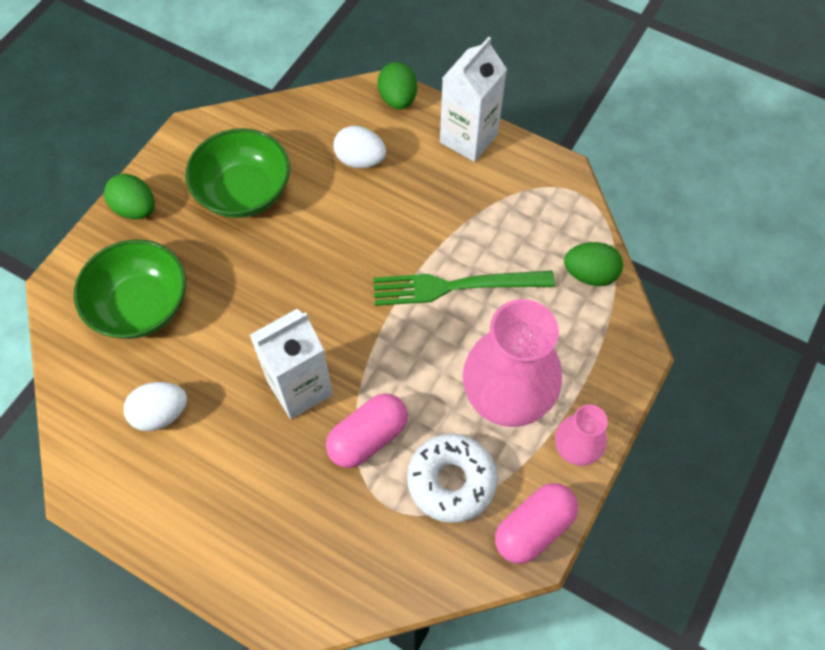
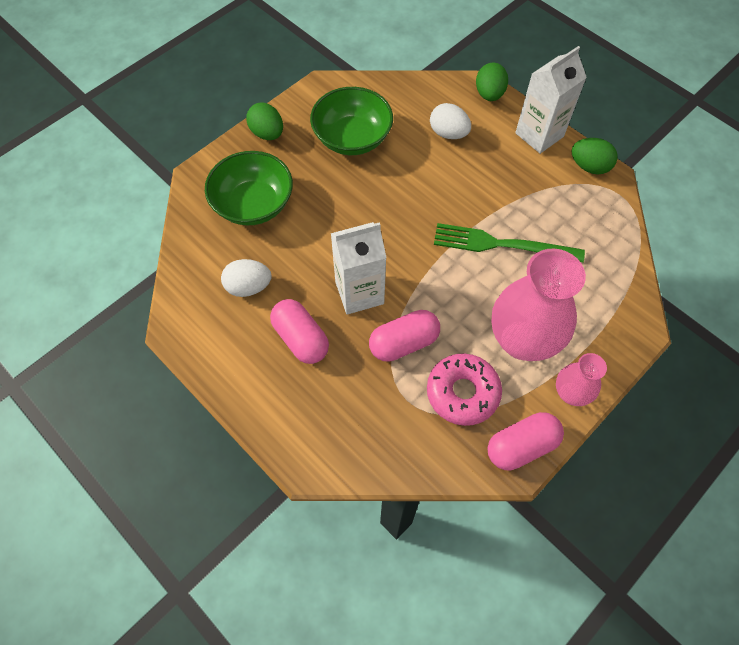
camera: 15 degrees right, 0 degrees up
(242, 464) = (301, 338): none -> pink capsule
(451, 481) = (462, 393): white donut -> pink donut
(590, 274) = (615, 260): green egg -> green egg (589, 166)

